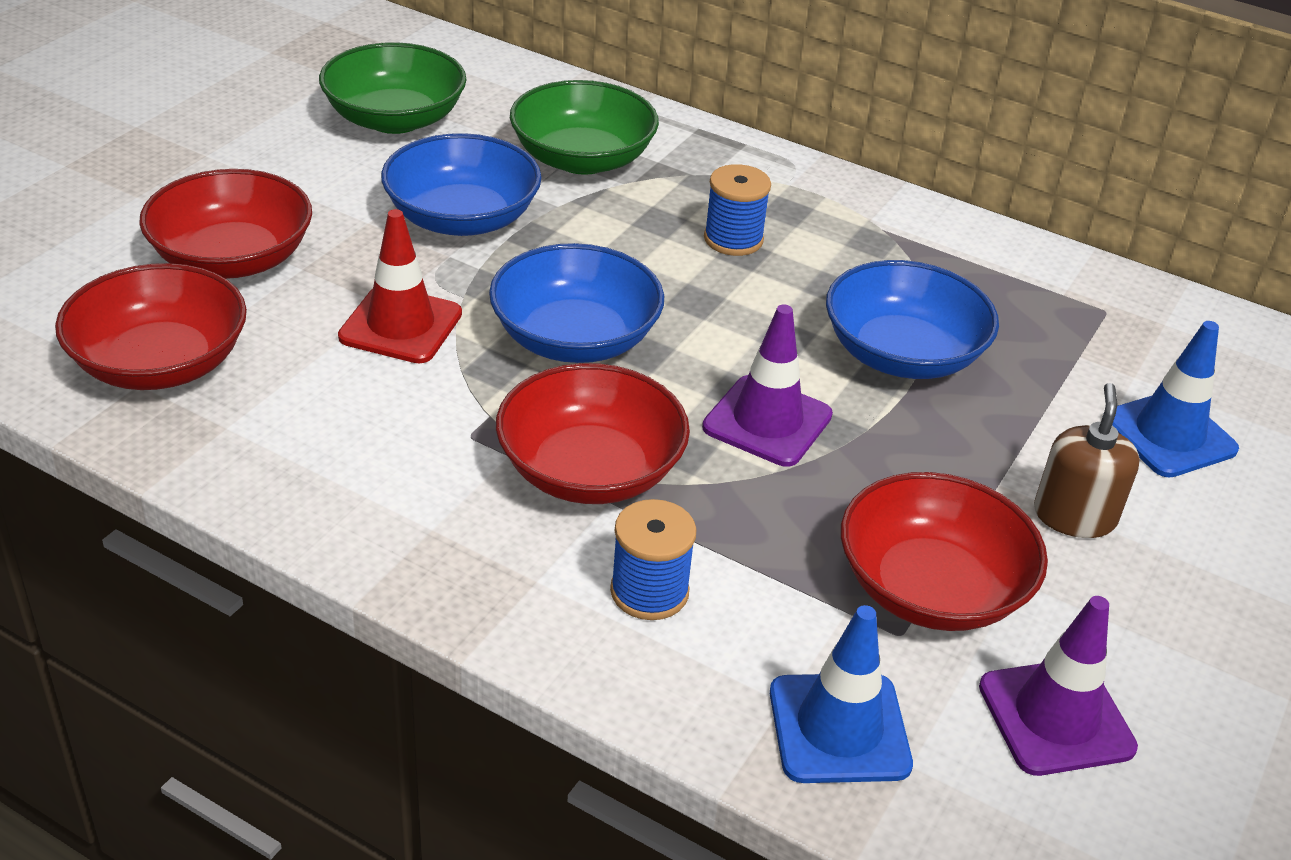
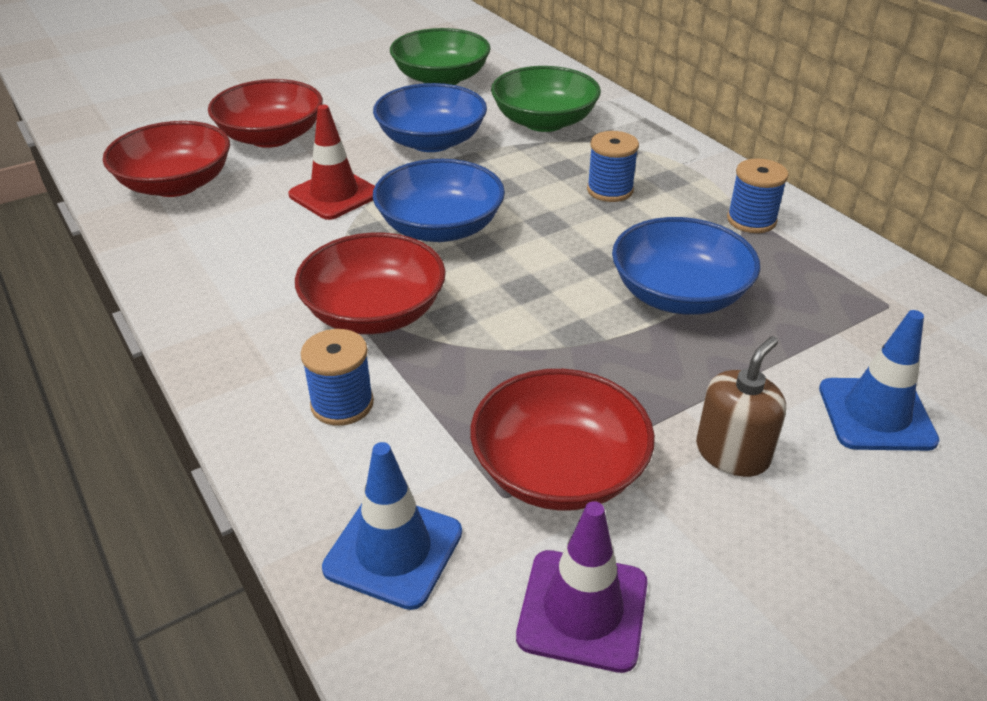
camera: 30 degrees right, 0 degrees up
(767, 421) = (531, 314): purple traffic cone -> none
(911, 243) = (751, 220): none -> blue spool

